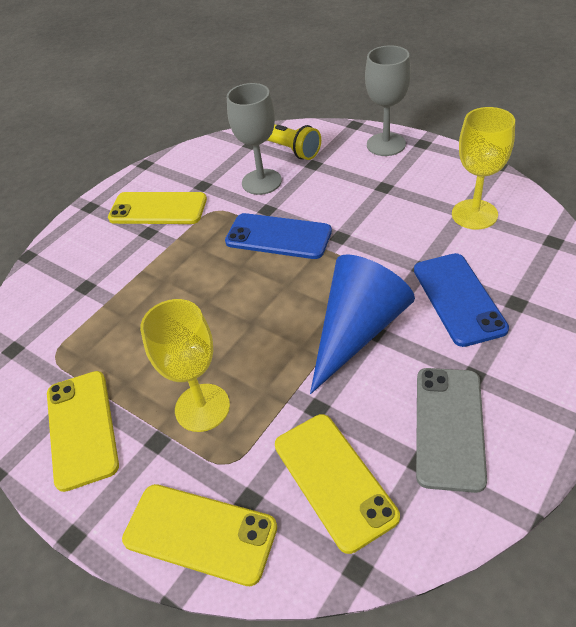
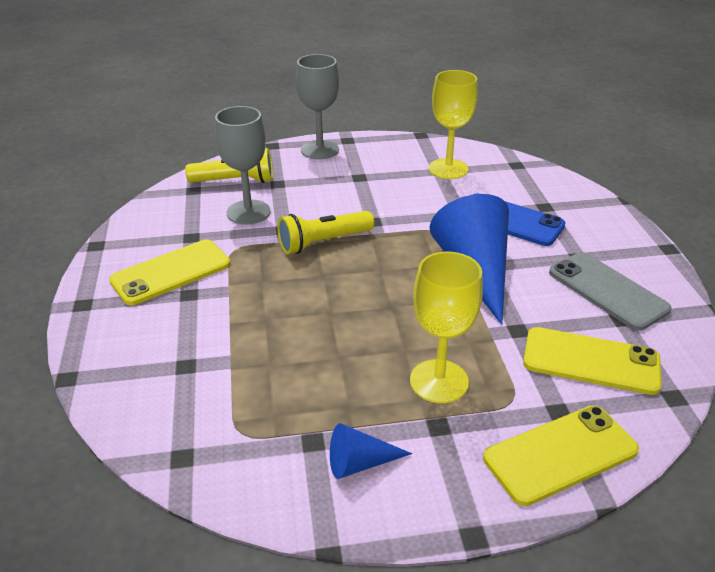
camera: 50 degrees left, 10 degrees down
(82, 428) = (359, 463): yellow phone -> blue cone
(278, 237) = (323, 242): blue phone -> yellow flashlight

